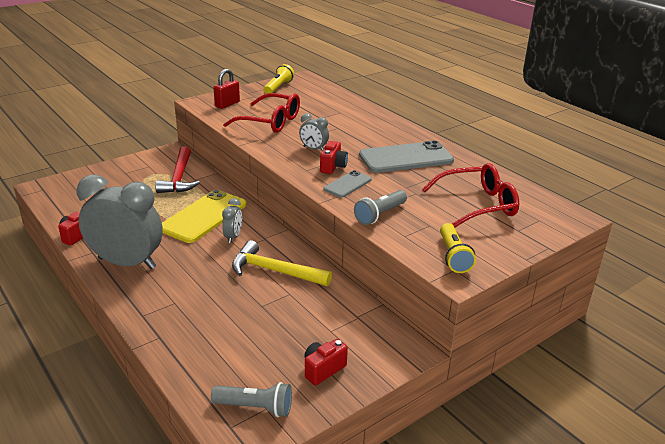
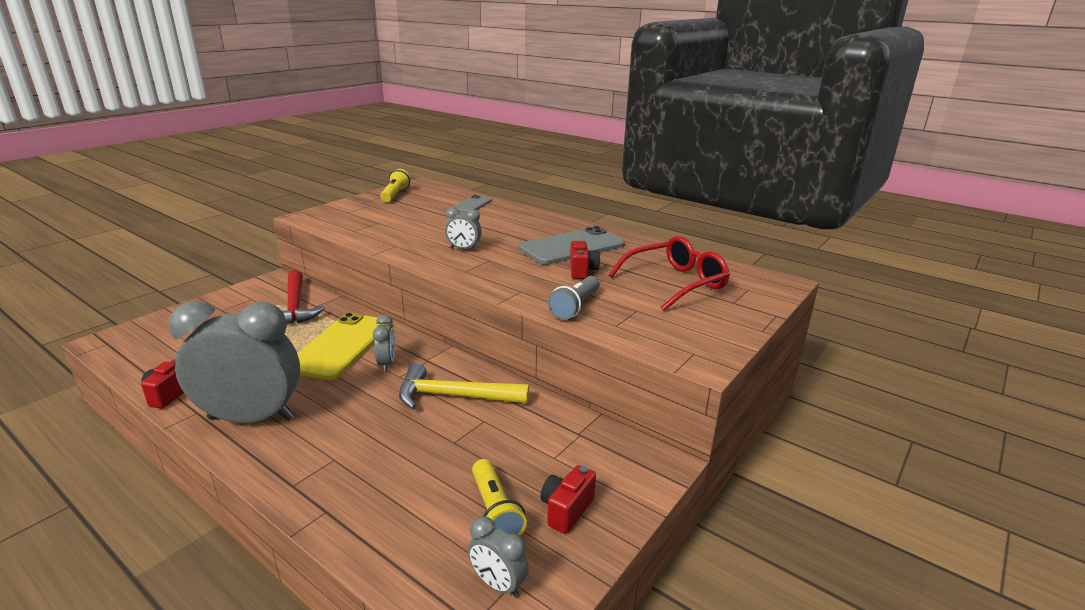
camera: 15 degrees left, 5 degrees down
(227, 104) = (341, 216): red padlock -> none
(255, 407) = (498, 584): grey flashlight -> grey clock
(270, 122) = (400, 228): red glasses -> none
(333, 167) = (495, 264): red camera -> red camera (582, 271)
(347, 184) = (521, 280): grey phone -> grey phone (472, 205)
(453, 256) = (683, 339): yellow flashlight -> yellow flashlight (495, 512)

